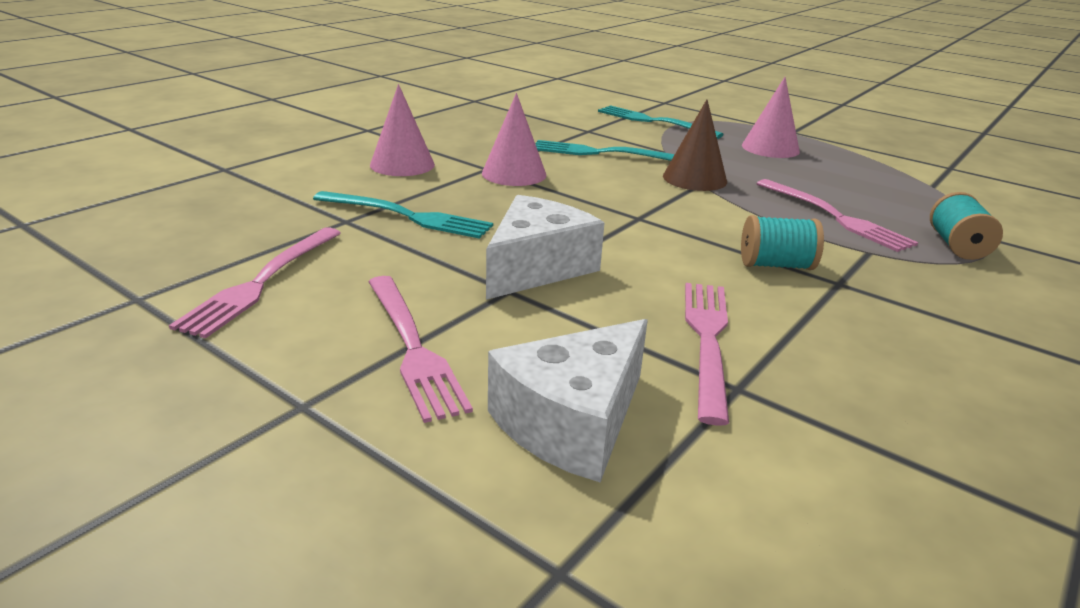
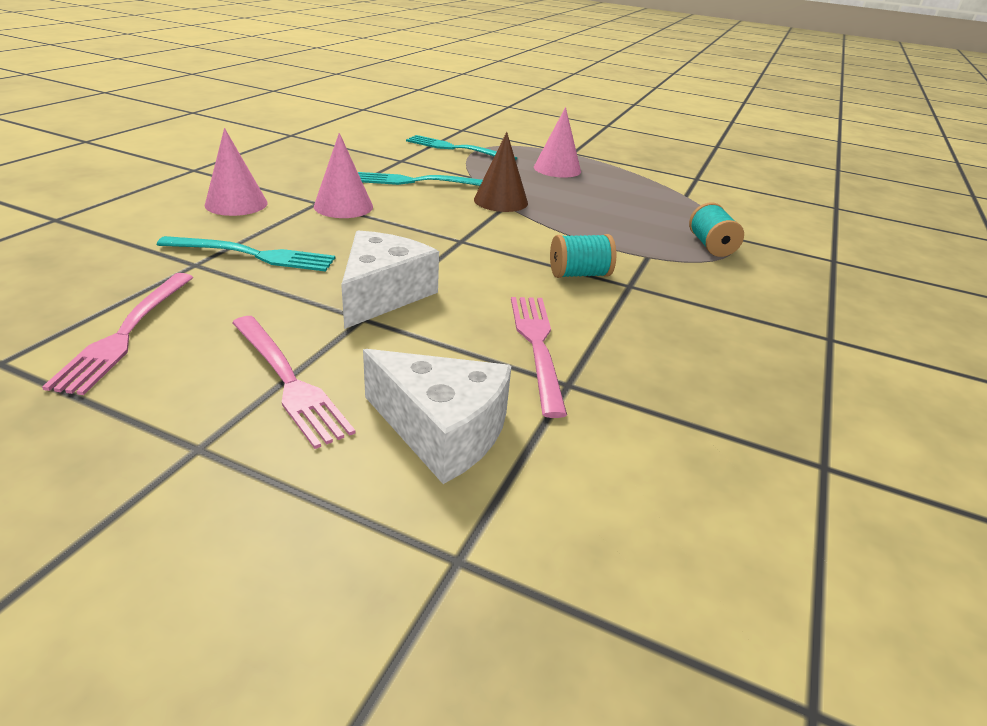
camera: 15 degrees left, 5 degrees up
(572, 422) = (442, 431): white cheese -> white cheese turned 90 degrees counterclockwise
(835, 217) = (617, 228): pink fork -> none

